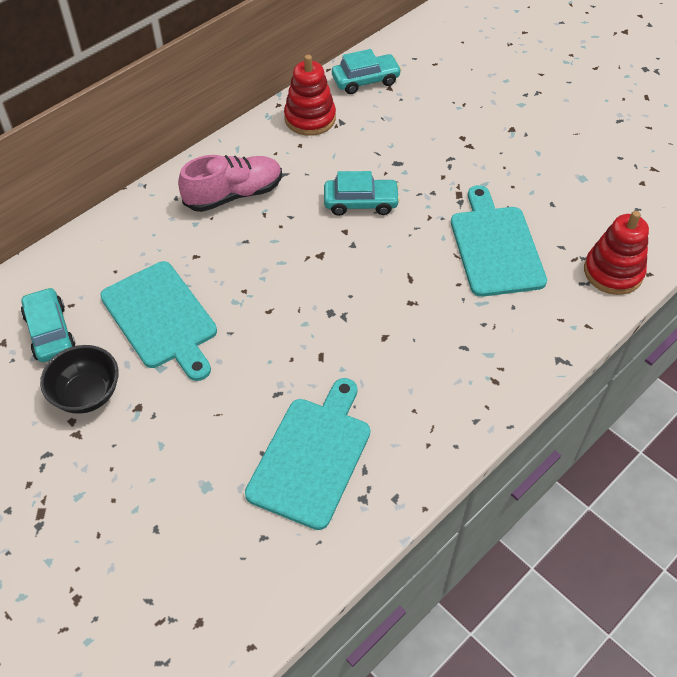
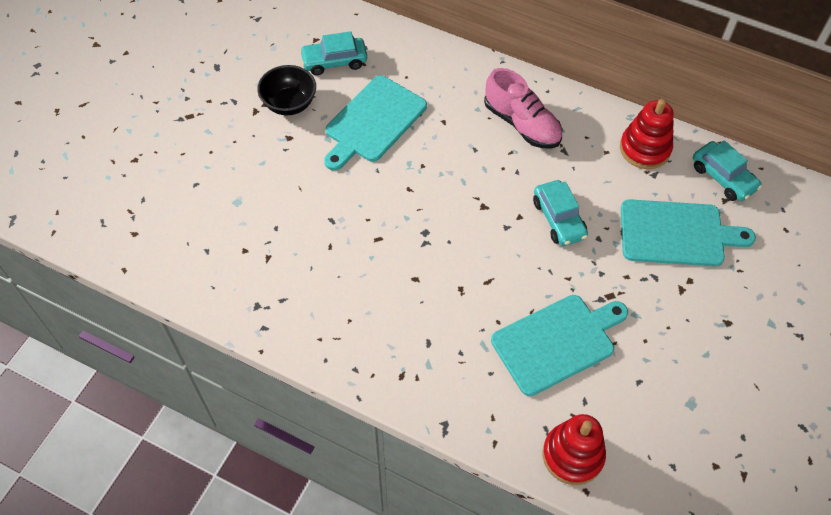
camera: 70 degrees right, 5 degrees up
(50, 332) = (334, 61): turquoise car -> turquoise car turned 150 degrees counterclockwise
(312, 457) = (282, 261): turquoise cutting board -> turquoise cutting board (676, 234)

